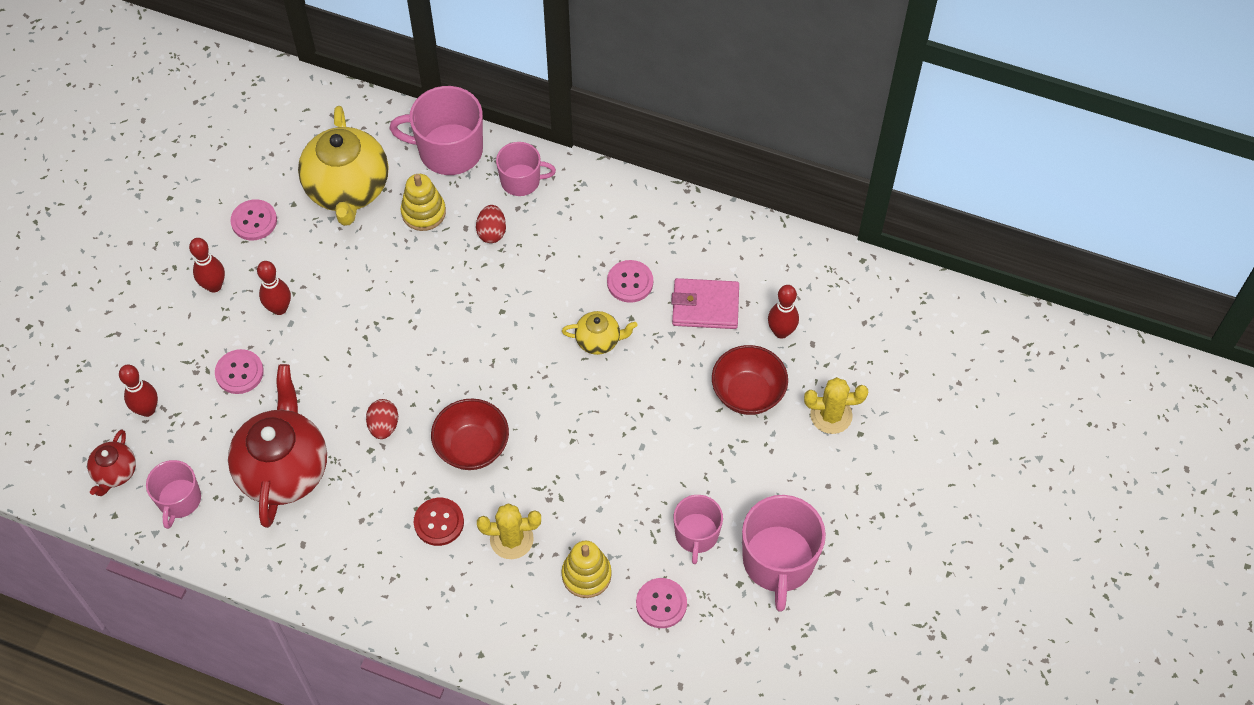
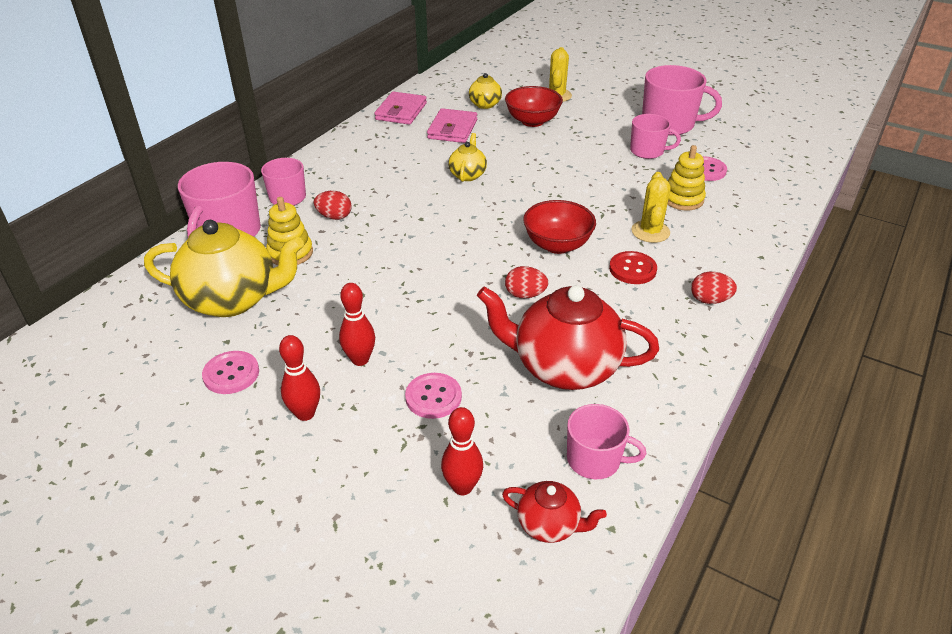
camera: 80 degrees left, 20 degrees down
(395, 596) = (709, 300): none -> red egg
(630, 282) = (418, 157): pink button -> none
(739, 241) = (401, 111): none -> pink wallet
(781, 332) = (485, 105): red bowling pin -> yellow teapot

